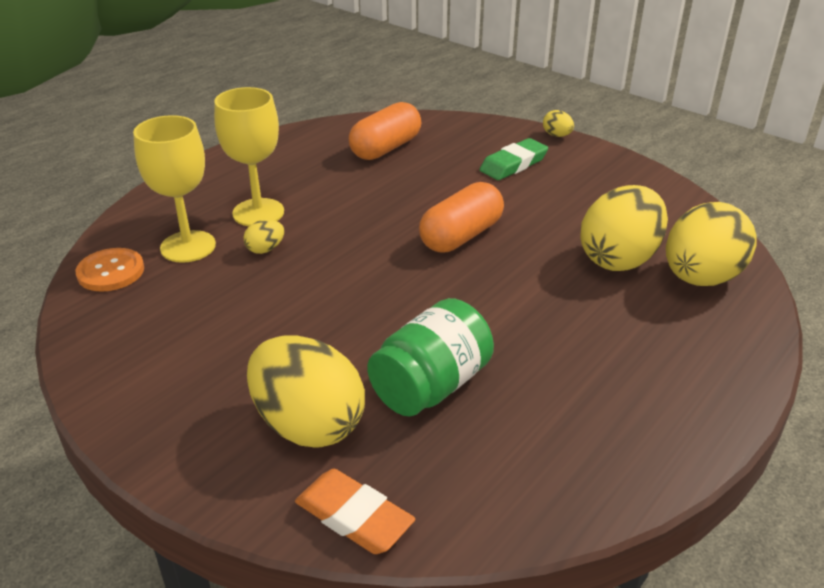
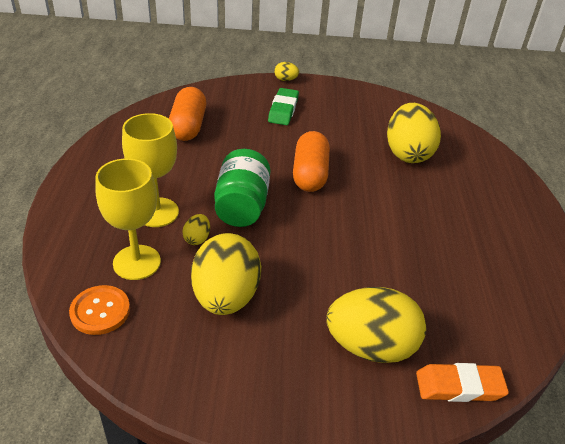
camera: 40 degrees left, 5 degrees up
(431, 386) = (405, 283): green jar -> green jar (242, 206)
(700, 278) = (456, 149): yellow egg -> yellow egg (226, 297)

